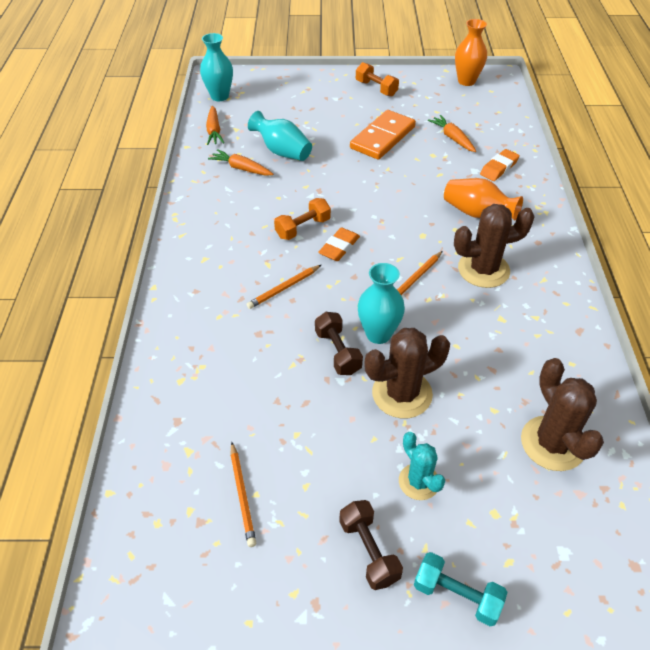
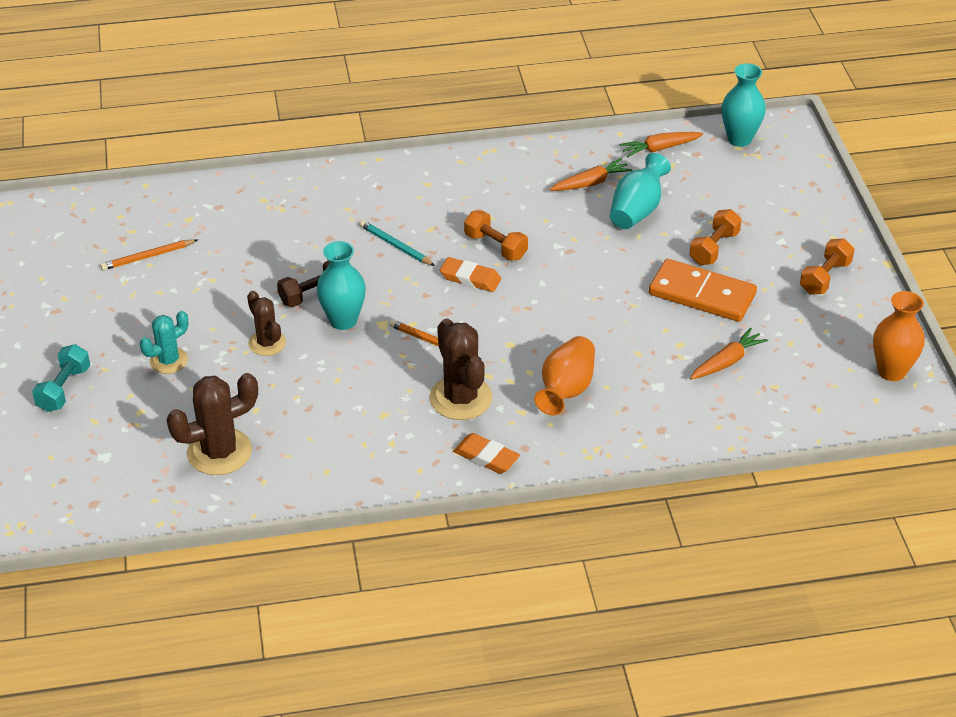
camera: 80 degrees right, 5 degrees down
(241, 168) = (591, 183): orange carrot -> orange carrot turned 45 degrees clockwise
(284, 288) = (395, 245): orange pencil -> turquoise pencil
(335, 125) = (714, 248): none -> orange dumbbell
(369, 551) = (101, 335): brown dumbbell -> none
(402, 394) = (267, 343): brown cactus -> brown cactus, size x0.62
(499, 168) = (672, 410): orange eraser -> orange eraser (486, 457)

